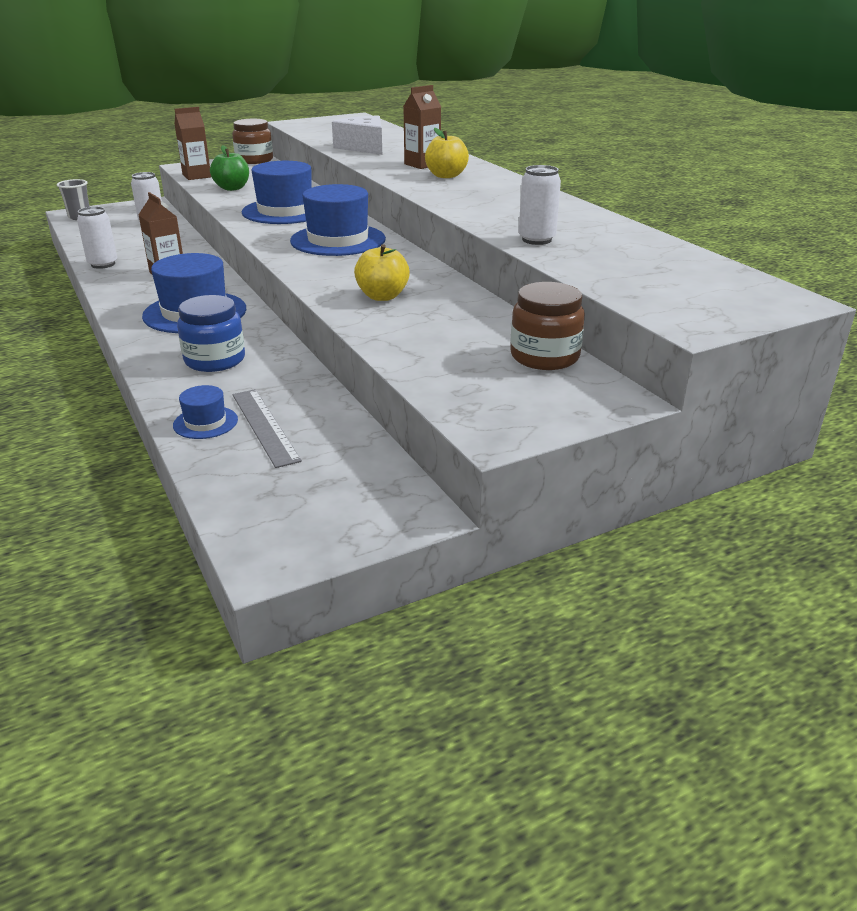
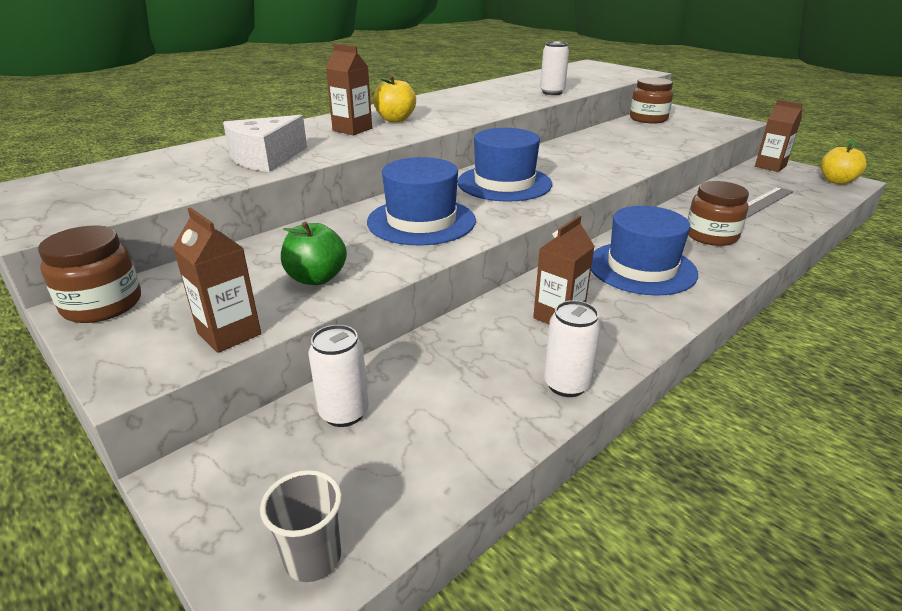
camera: 105 degrees left, 0 degrees up
(205, 422) = (787, 218): blue hat -> none
(215, 360) = (711, 236): blue jar -> brown jar
(382, 296) = (614, 155): yellow apple -> yellow apple (836, 181)
(394, 499) = (770, 166): none -> brown carton

